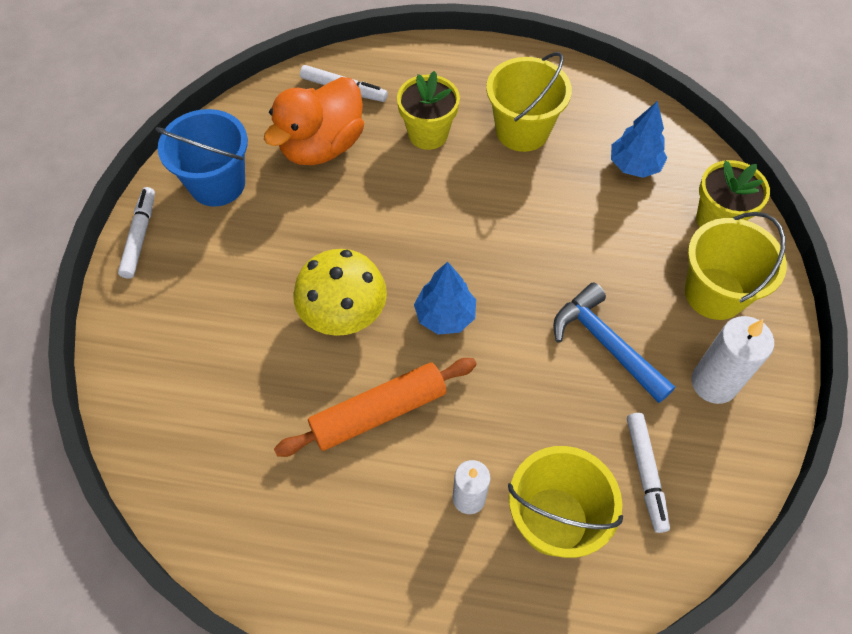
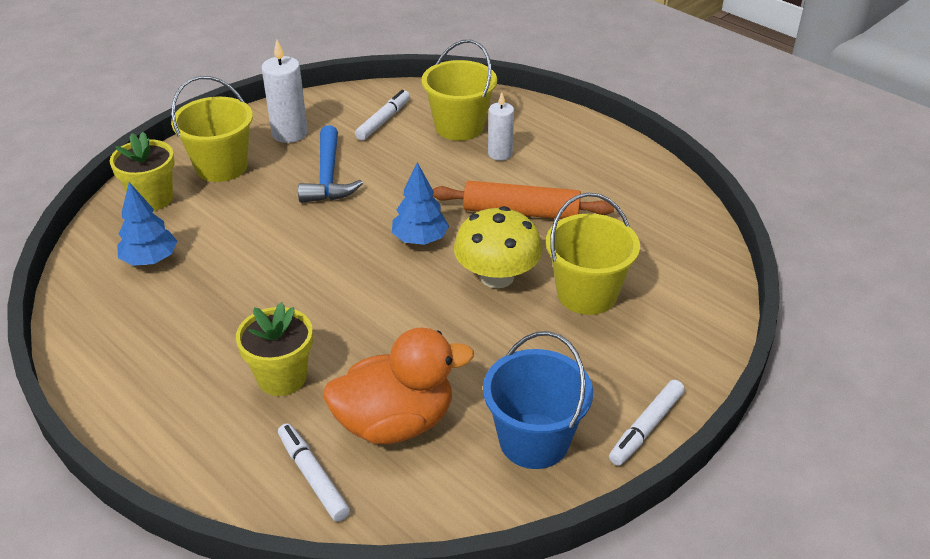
camera: 145 degrees left, 20 degrees down
(522, 131) = (196, 334): yellow bucket -> yellow bucket (587, 294)

